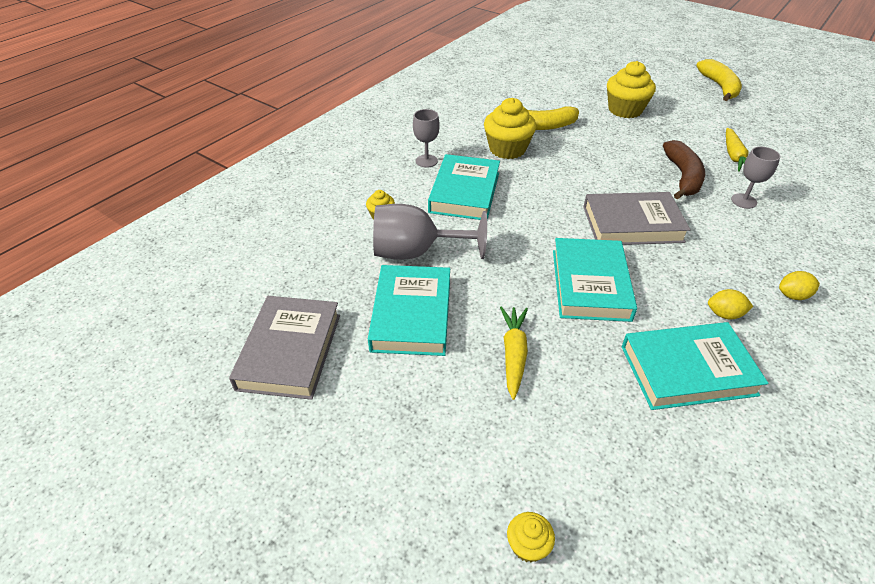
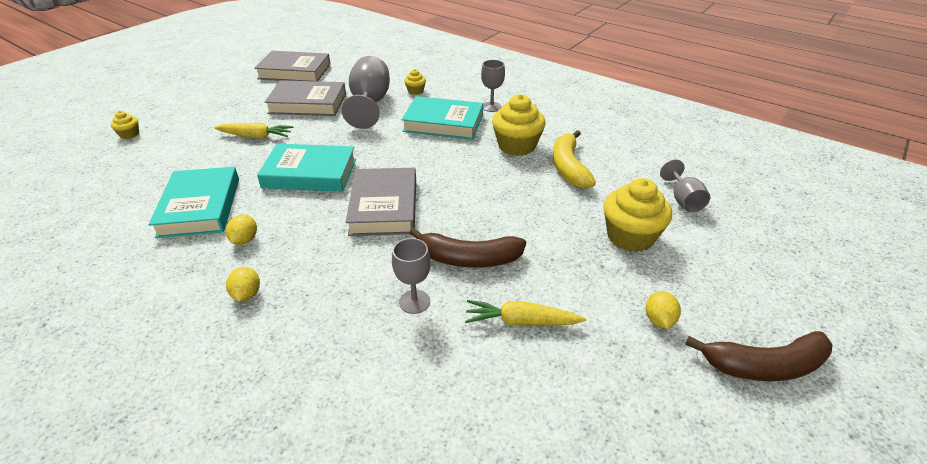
camera: 90 degrees right, 5 degrees down
(412, 314) = (308, 103): turquoise book -> grey book
(573, 86) = (683, 200): none -> grey goblet
(703, 110) = (659, 320): none -> yellow lemon
(719, 87) = (764, 365): yellow banana -> brown banana

